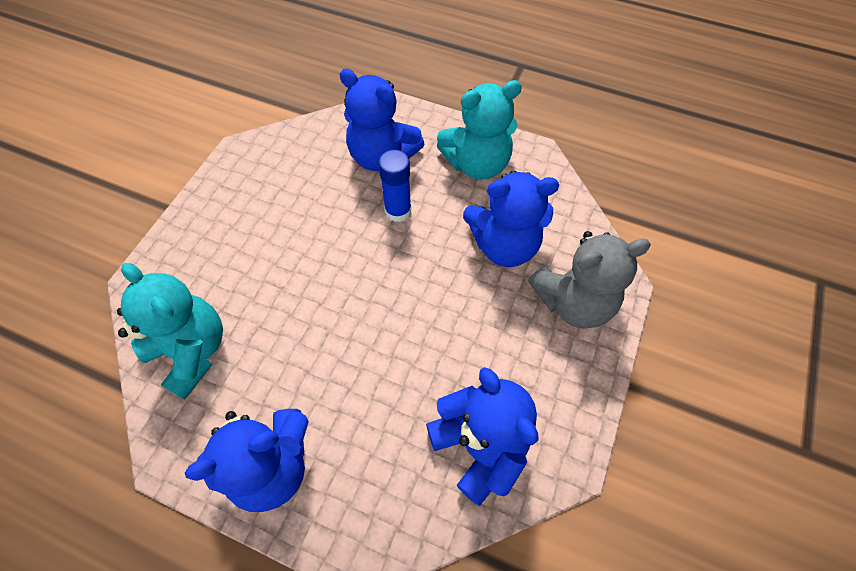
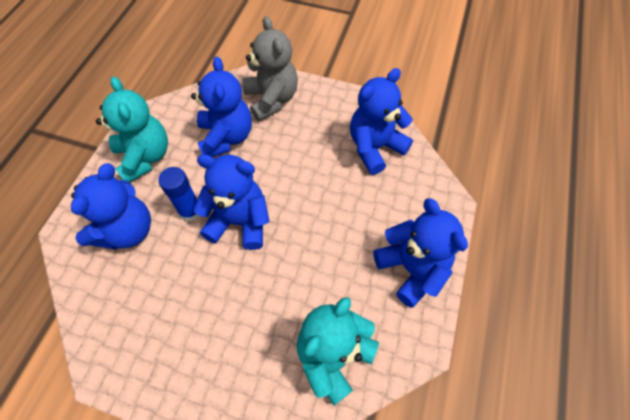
camera: 95 degrees left, 0 degrees up
(376, 260) = (239, 221): none -> blue teddy bear

